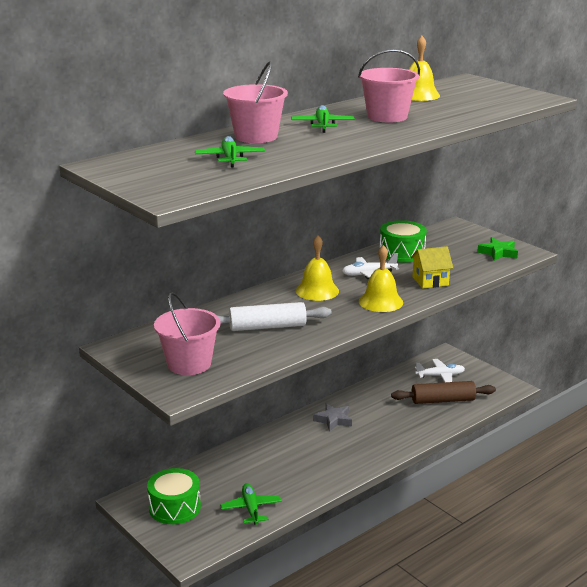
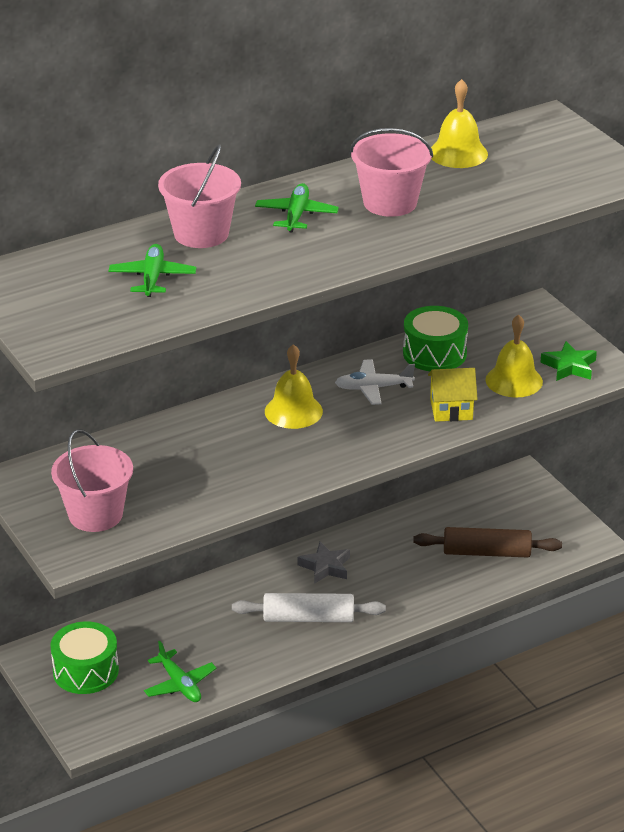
camera: 10 degrees right, 10 degrees up
(251, 508) = (180, 684): green plane -> green plane turned 150 degrees clockwise
(267, 327) = (209, 466): white rolling pin -> white rolling pin (308, 618)
(380, 302) = (370, 439): yellow bell -> yellow bell (514, 380)
(440, 376) = (499, 512): white plane -> none

